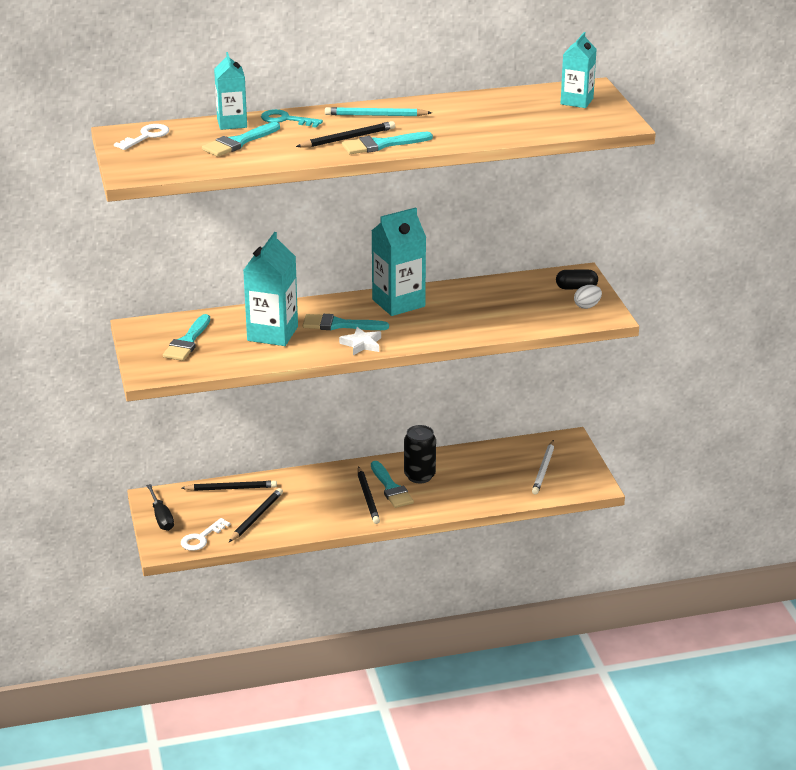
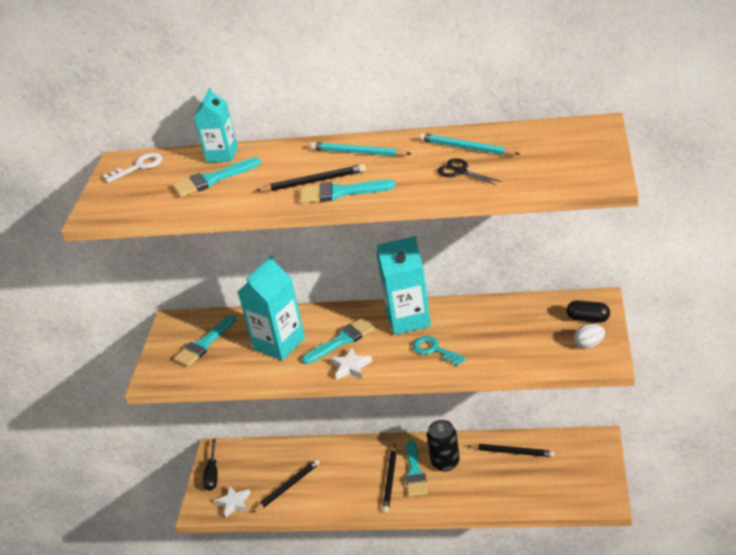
camera: 25 degrees right, 5 degrees up
(201, 538) = (234, 503): white key -> white star
(231, 488) = (281, 451): black pencil -> black pencil (512, 452)
(286, 119) = (272, 153): turquoise key -> turquoise key (434, 350)
(339, 325) = (342, 340): turquoise brush -> turquoise brush turned 120 degrees clockwise
(480, 107) = (466, 148): none -> turquoise pencil
(486, 124) = (460, 171): none -> black scissors
(543, 469) = (562, 473): white pencil -> none
(576, 101) = (571, 145): turquoise carton -> none

